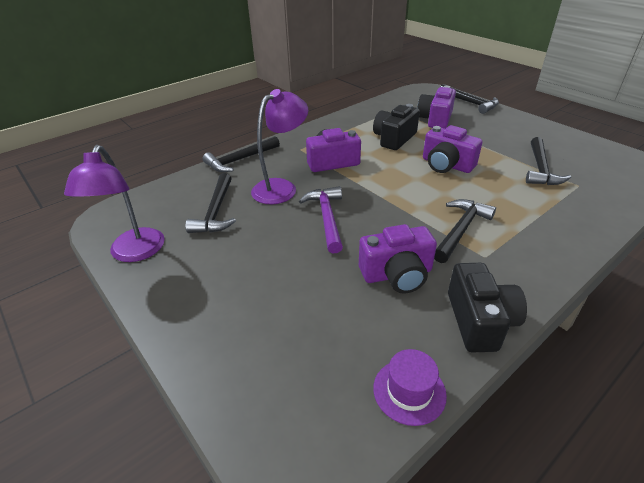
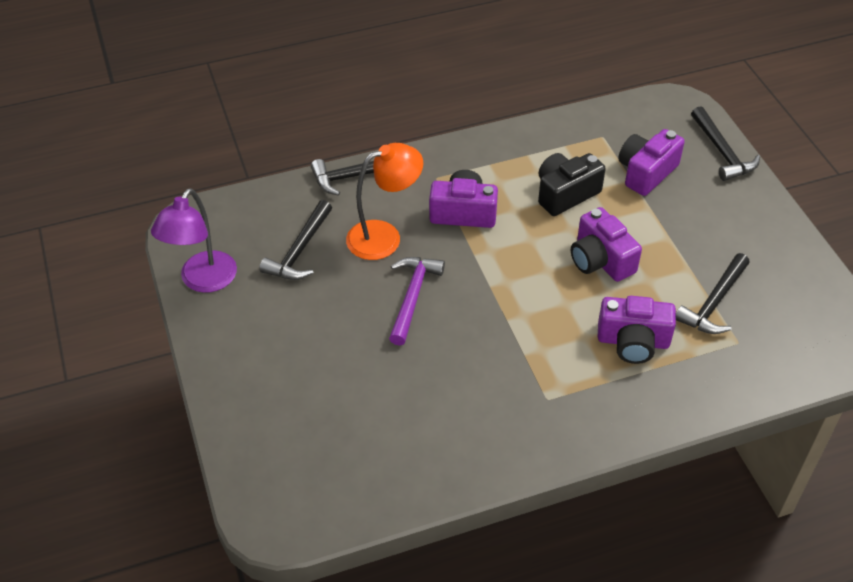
camera: 20 degrees right, 10 degrees up
(281, 187) = (384, 236): purple lamp -> orange lamp
(397, 274) = (444, 389): purple camera -> purple camera (633, 341)
(409, 391) = (385, 499): purple hat -> none
(460, 230) = (546, 359): black hammer -> none
(479, 321) = (489, 462): black camera -> none

